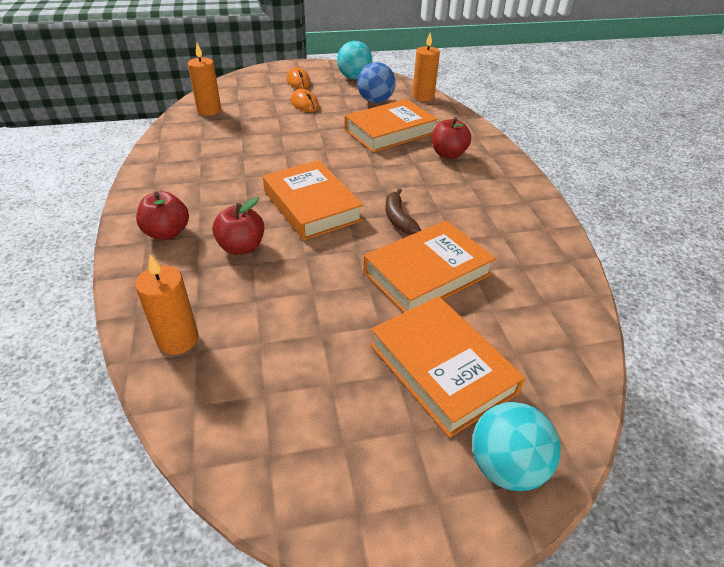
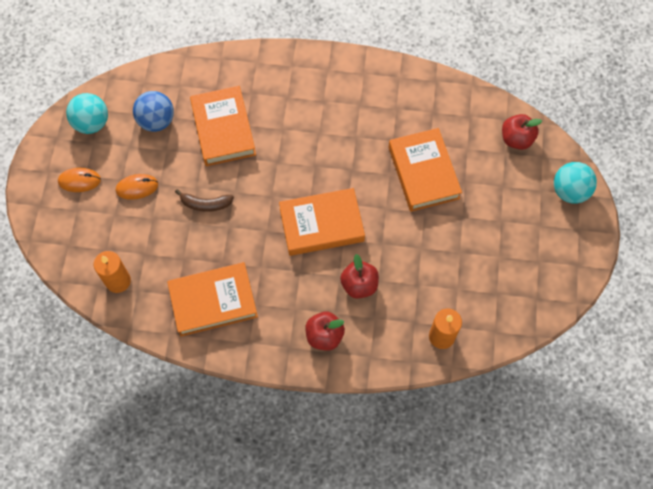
camera: 70 degrees left, 25 degrees up
(398, 219) = (358, 169): brown banana -> brown banana (205, 204)
(423, 96) = (163, 75): orange candle -> none
(442, 368) = (504, 195): orange book -> orange book (213, 301)
(448, 154) = (279, 98): red apple -> red apple (516, 139)

